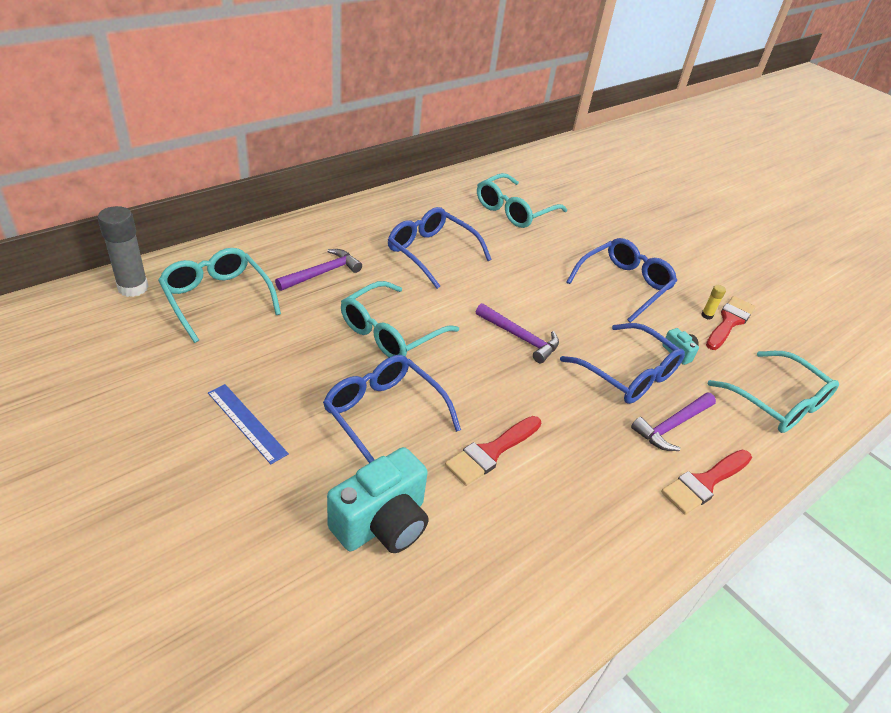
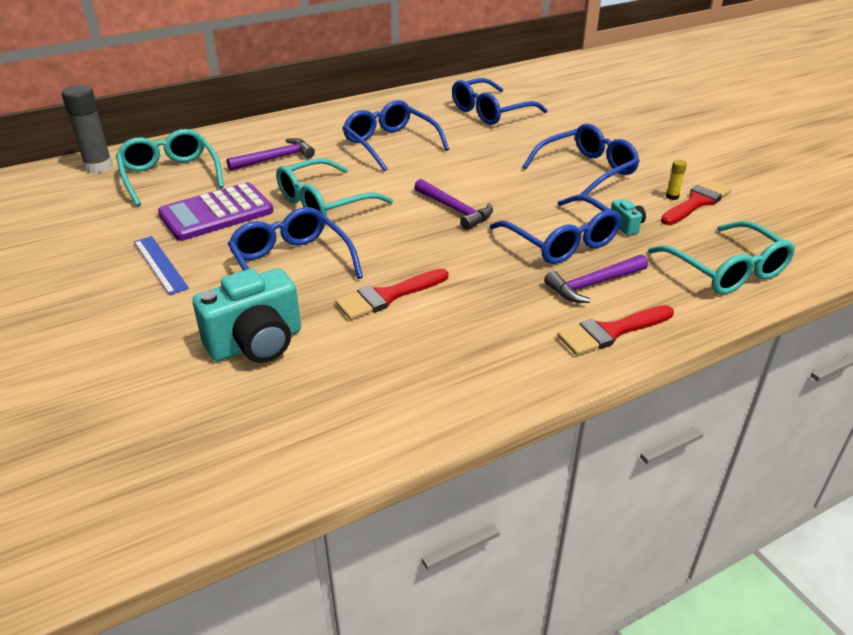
camera: 15 degrees right, 5 degrees down
(284, 349) = (216, 213): none -> purple calculator
(514, 210) = (490, 112): turquoise glasses -> blue glasses

